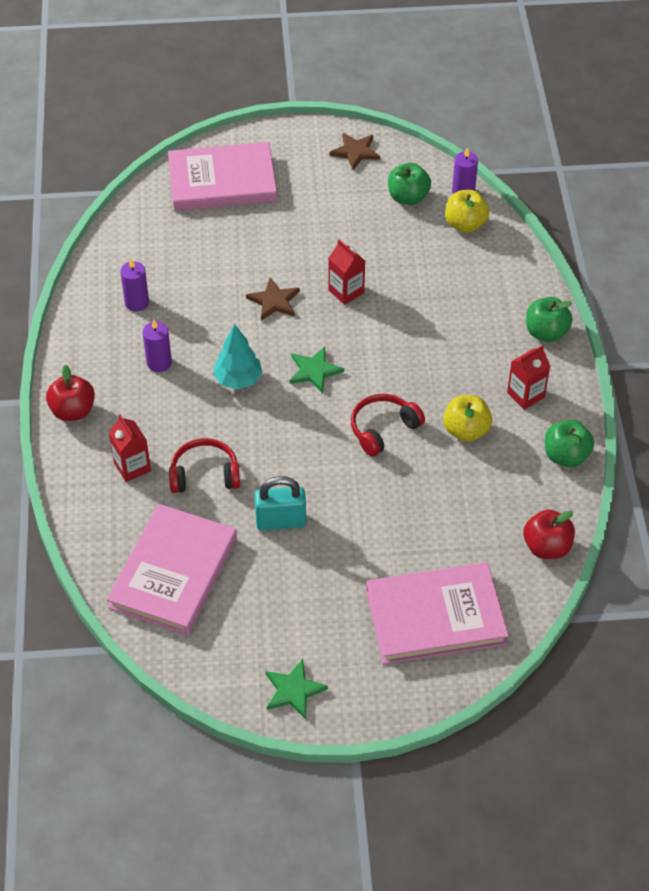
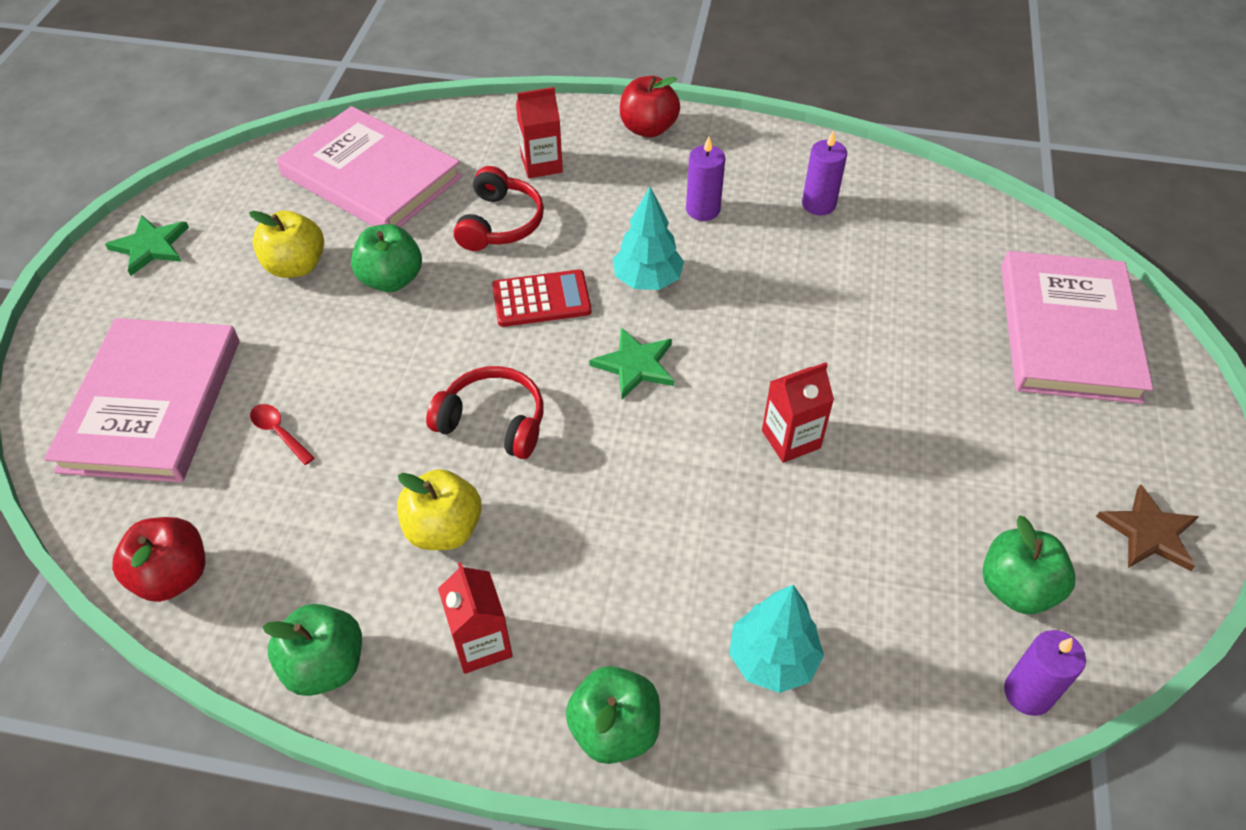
camera: 105 degrees right, 0 degrees up
(273, 431) = (541, 299): none -> red calculator
(274, 301) = (789, 346): brown star -> none
(280, 521) = (391, 279): turquoise padlock -> green apple
(383, 429) = (493, 422): red headphones -> red headphones turned 45 degrees counterclockwise
(431, 536) = (279, 432): none -> red spoon
(465, 224) = (933, 669): yellow apple -> yellow apple (296, 266)
(484, 281) = (772, 659): none -> turquoise tree

